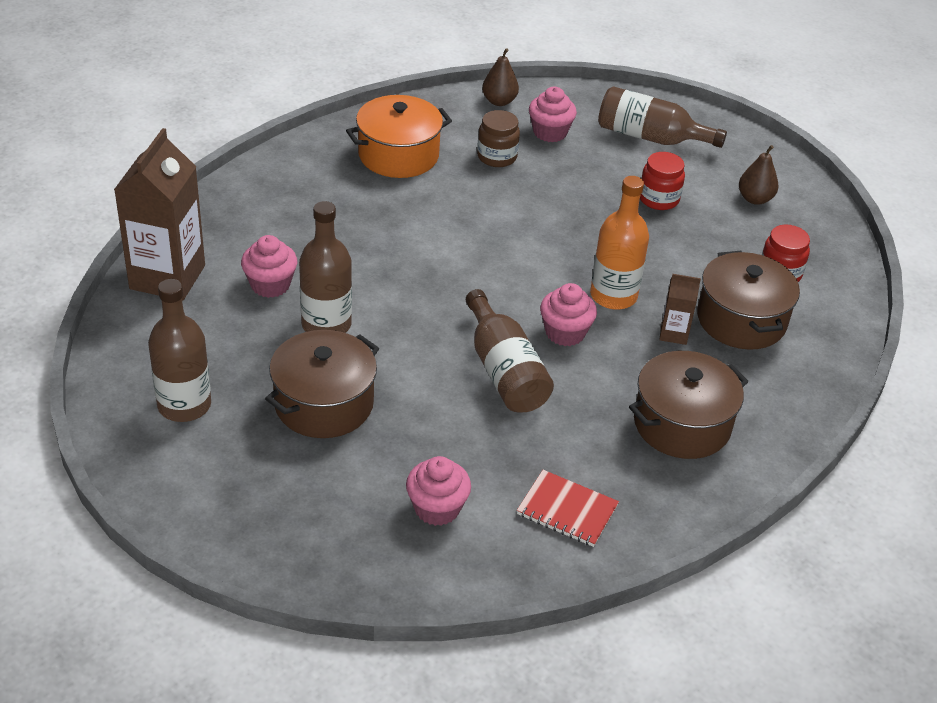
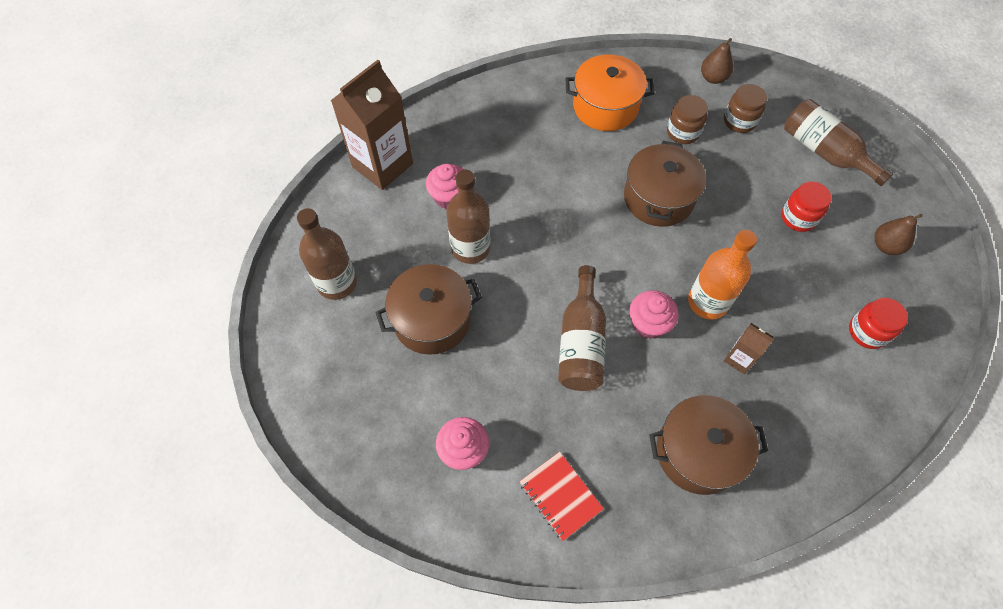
camera: 30 degrees right, 20 degrees up
(550, 132) = (739, 121): pink cupcake -> brown jar
(741, 320) = (806, 367): brown pot -> brown pot (658, 198)

